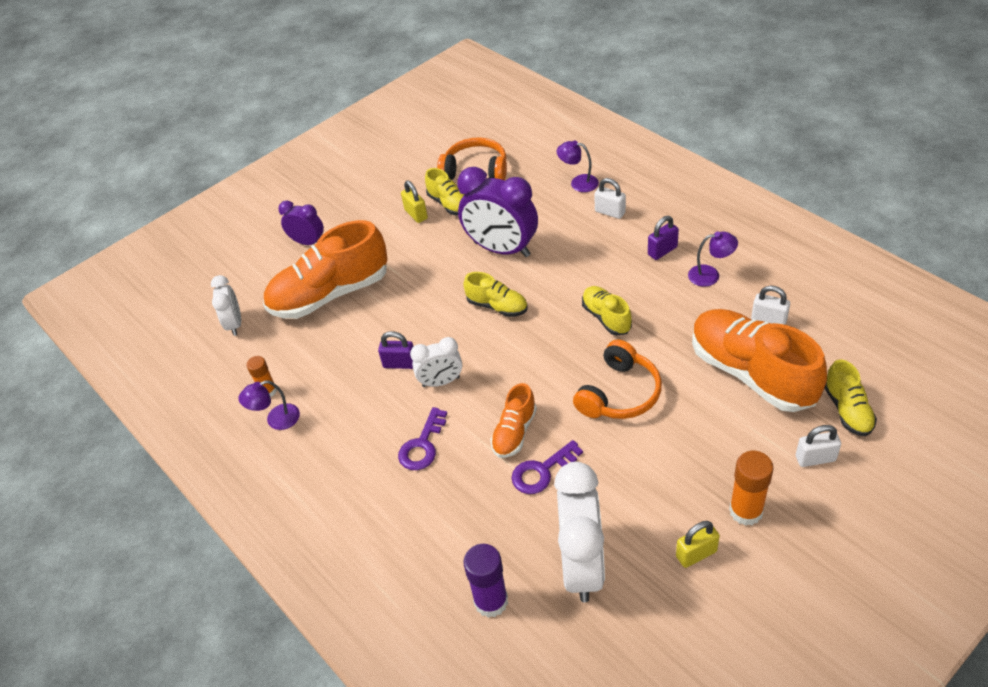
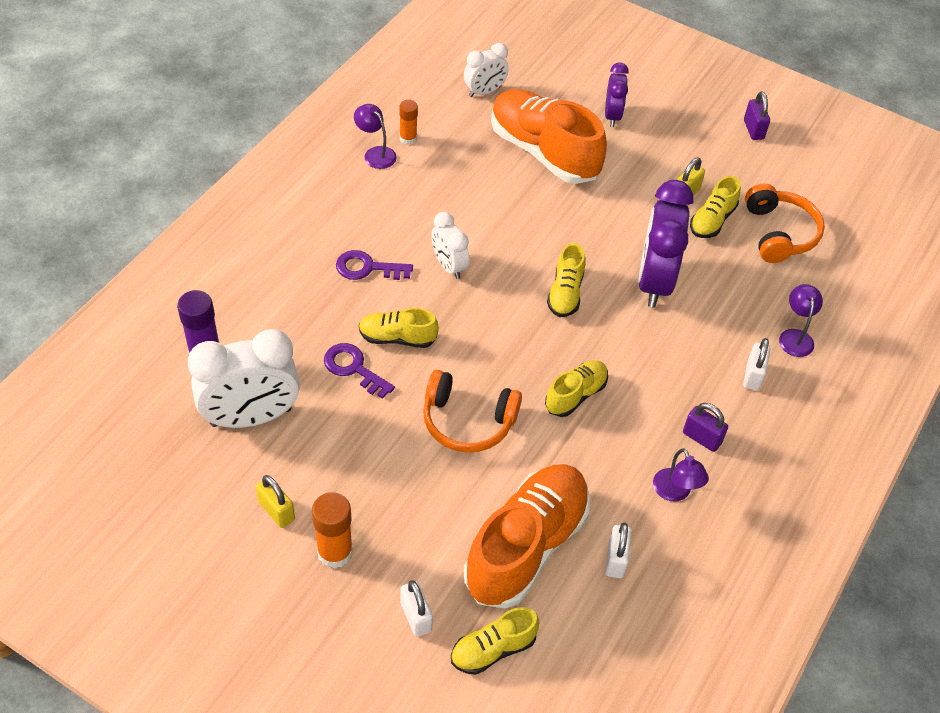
camera: 65 degrees right, 5 degrees up
(400, 364) = (464, 228): purple padlock -> purple padlock (753, 129)
(514, 432) = (397, 338): orange shoe -> yellow shoe

